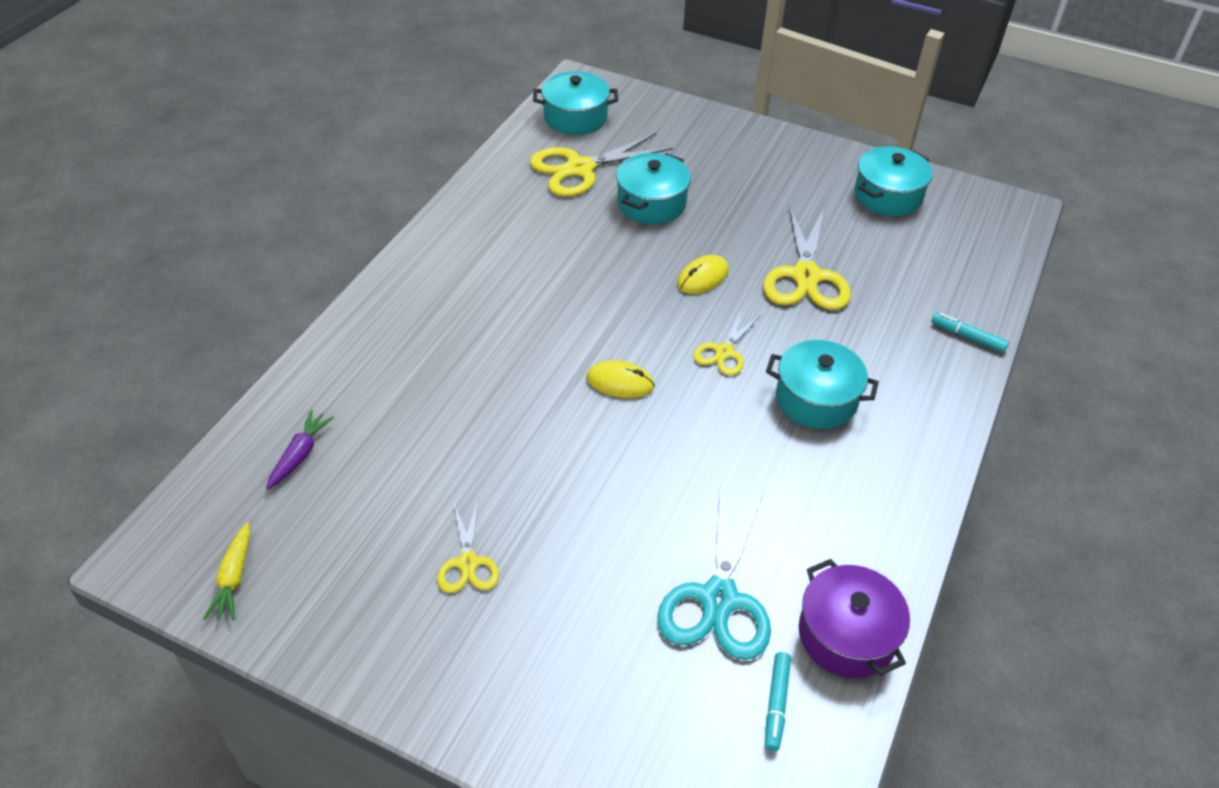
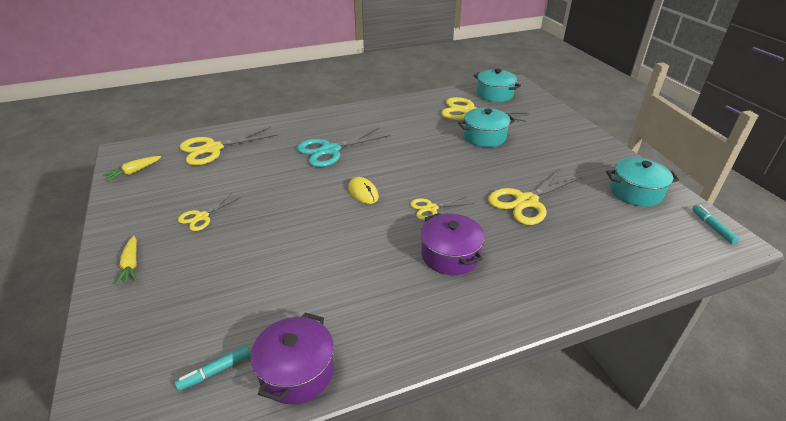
camera: 45 degrees right, 10 degrees down
(300, 454) = (213, 149): purple carrot -> yellow scissors
(485, 692) = (131, 265): none -> yellow carrot
(702, 277) = (466, 175): yellow mouse -> none
(719, 599) = (266, 304): turquoise scissors -> turquoise scissors (330, 150)
(816, 399) = (450, 255): turquoise pot -> purple pot
(968, 337) = (596, 283): turquoise marker -> turquoise marker (712, 227)

